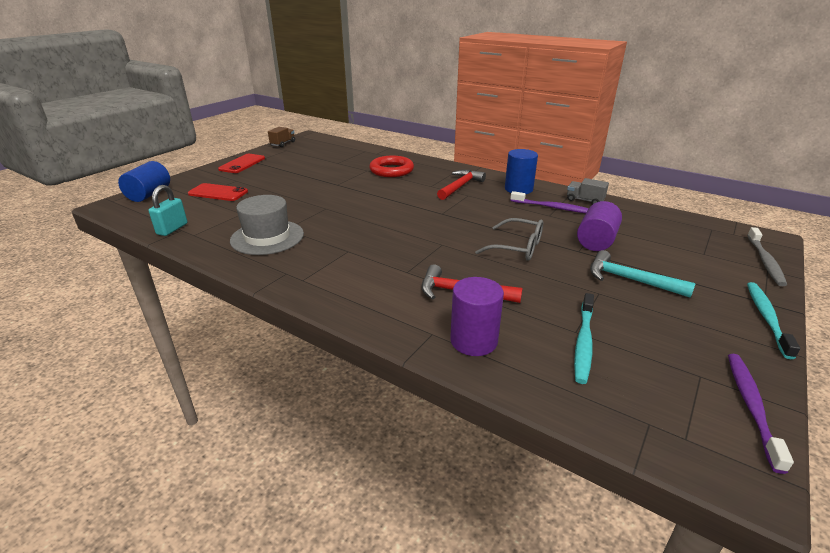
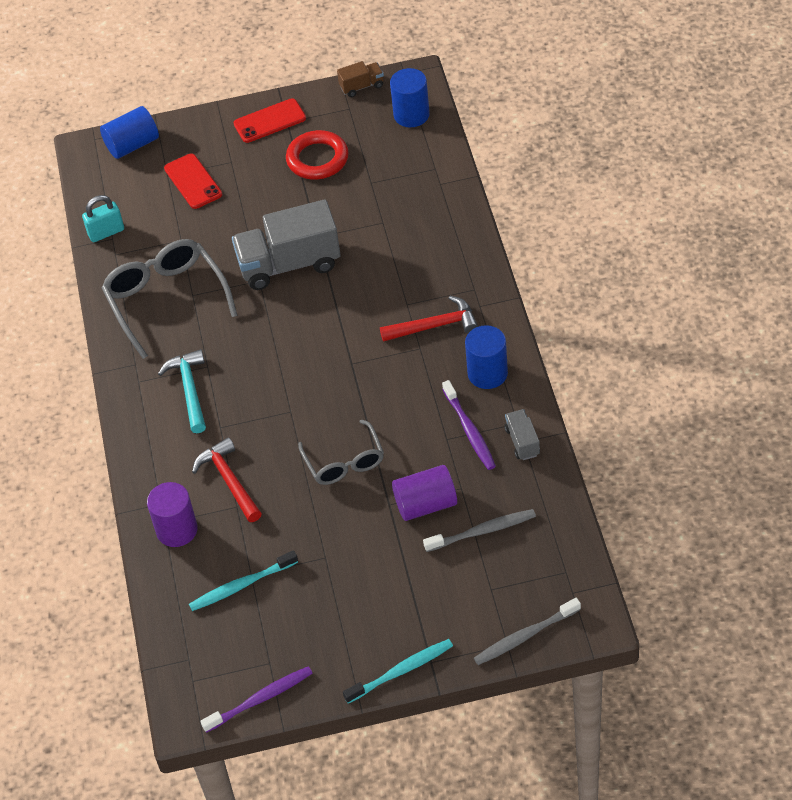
camera: 50 degrees right, 20 degrees up
(267, 237) = (166, 299): grey hat -> grey glasses
(325, 143) = (411, 115): none -> blue cylinder
(336, 197) = (289, 264): none -> grey truck
(391, 170) = (407, 241): red ring -> red ring (317, 159)
(629, 280) = (371, 564): turquoise hammer -> turquoise hammer (189, 390)
(645, 235) = (482, 531): none -> grey toothbrush

